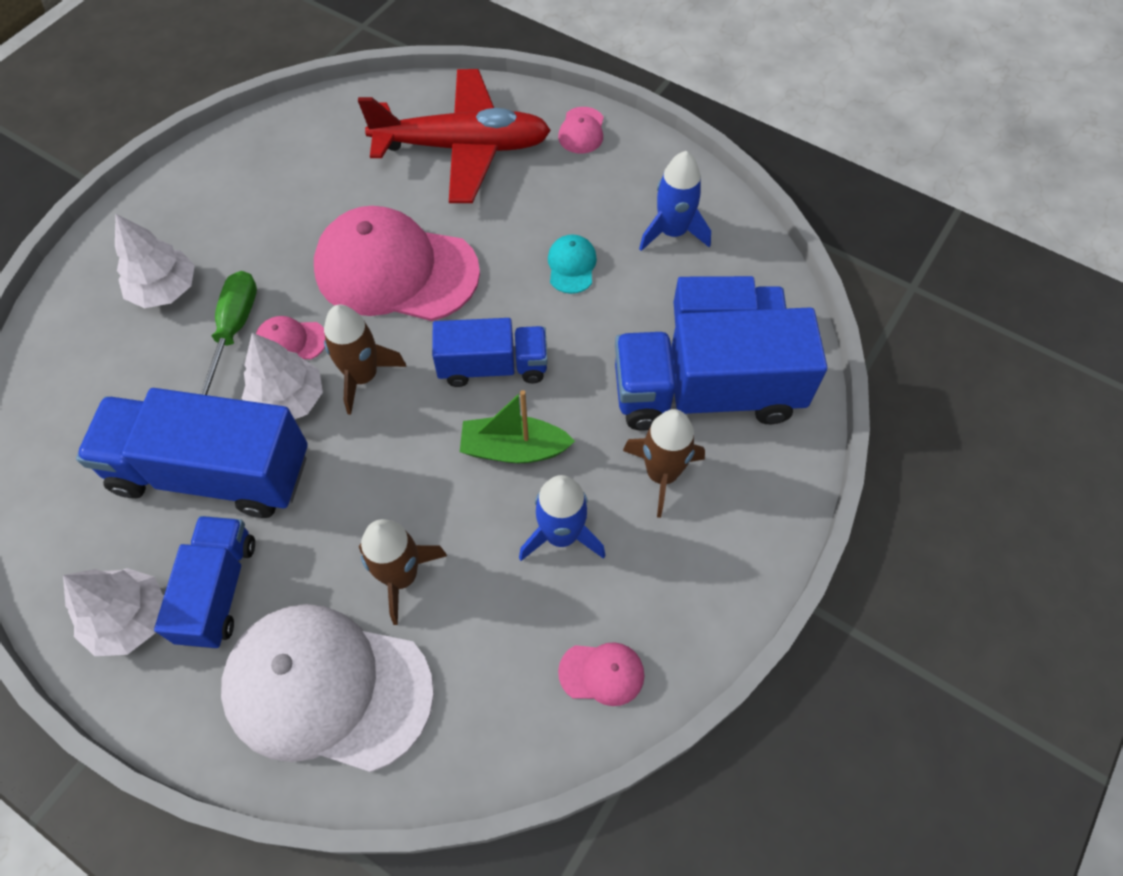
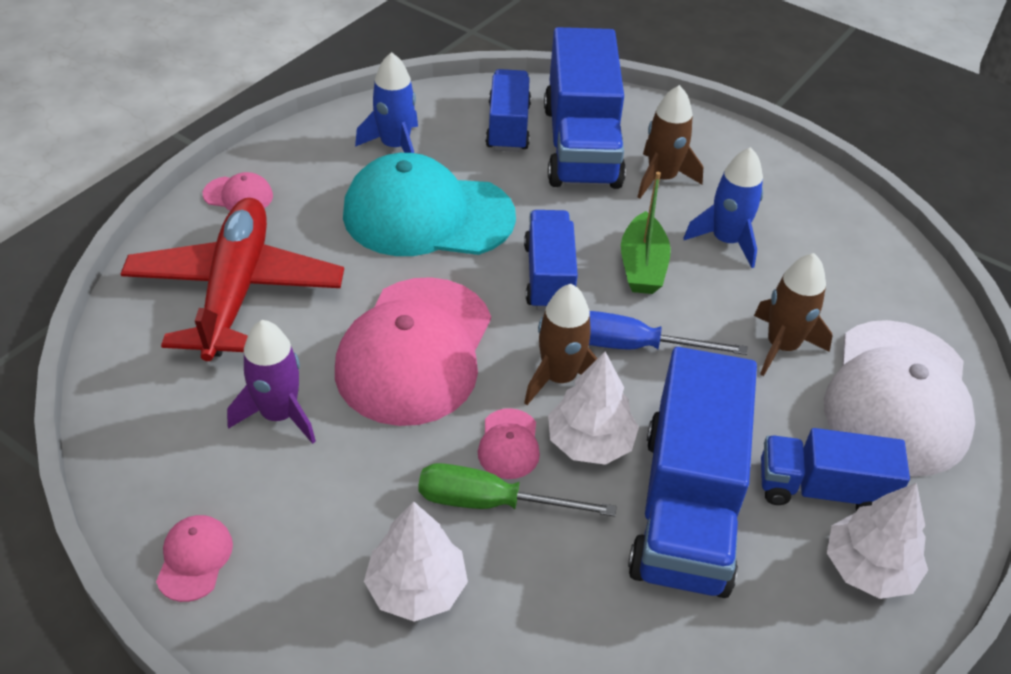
camera: 90 degrees left, 15 degrees down
(330, 192) = (279, 414): none -> purple rocket
(401, 438) = (634, 346): none -> blue screwdriver
(571, 265) = (427, 215): turquoise cap -> turquoise cap, size x2.44
(602, 673) = (842, 226): pink cap -> pink cap (194, 559)

